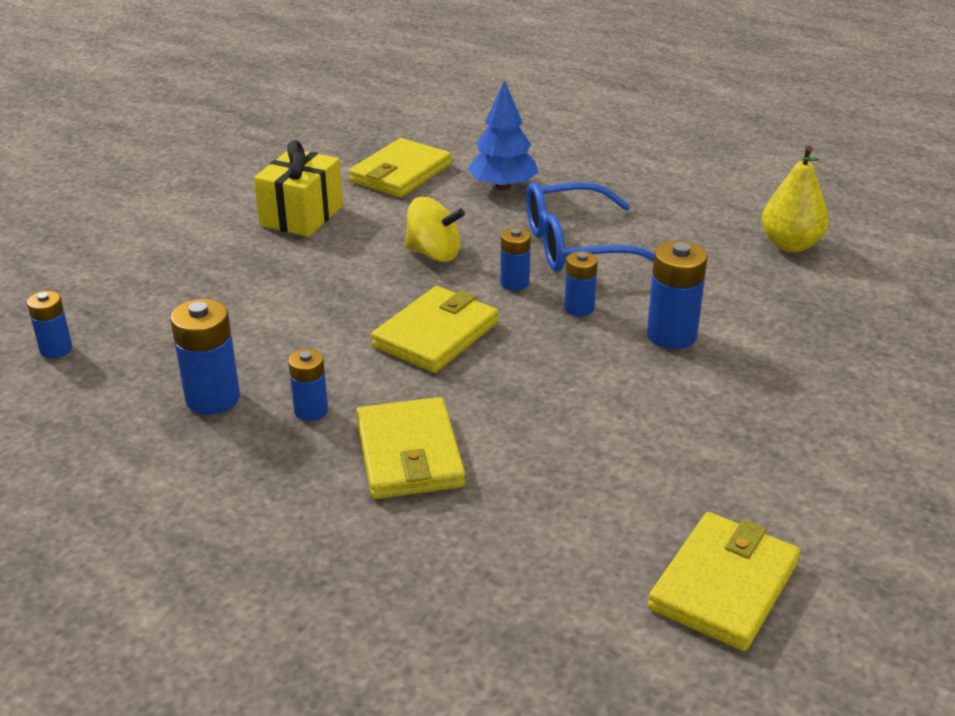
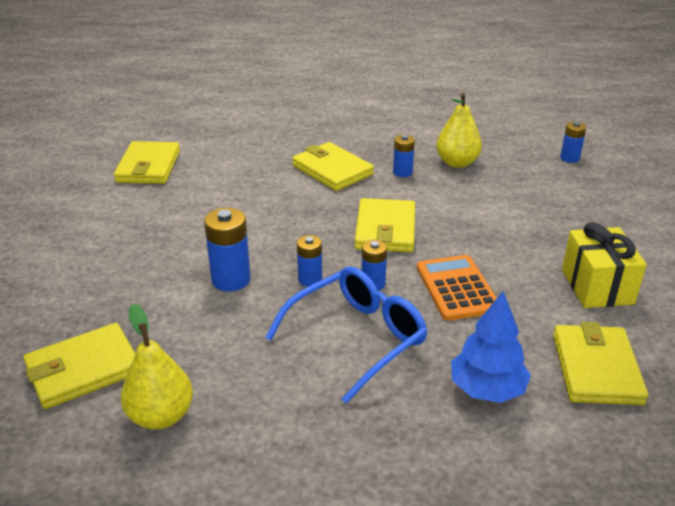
camera: 150 degrees right, 0 degrees up
(213, 398) = (457, 163): blue battery -> yellow pear
(434, 253) = (457, 288): yellow spinning top -> orange calculator
(862, 297) = (83, 369): none -> yellow wallet

